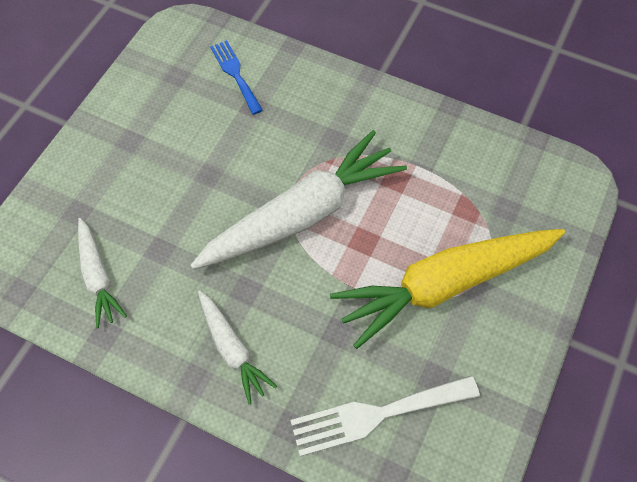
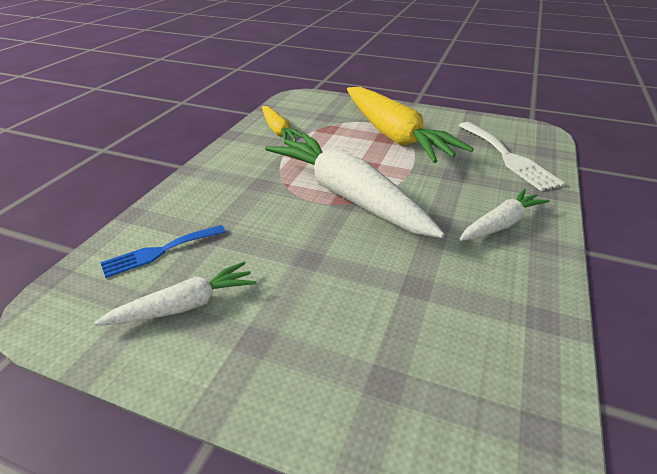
camera: 95 degrees left, 25 degrees down
(98, 277) = (474, 338): white carrot -> white carrot (185, 306)
(459, 154) = (278, 131): none -> yellow carrot

